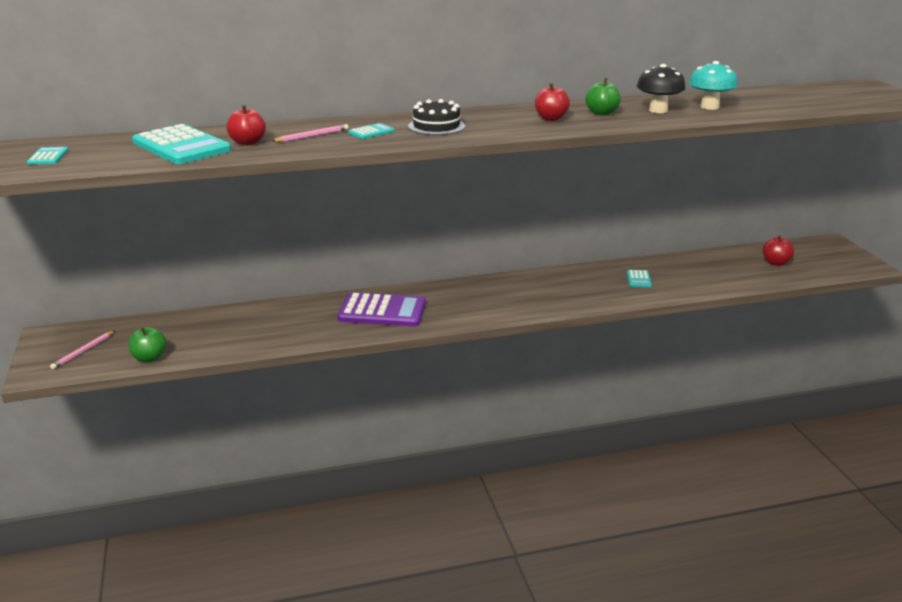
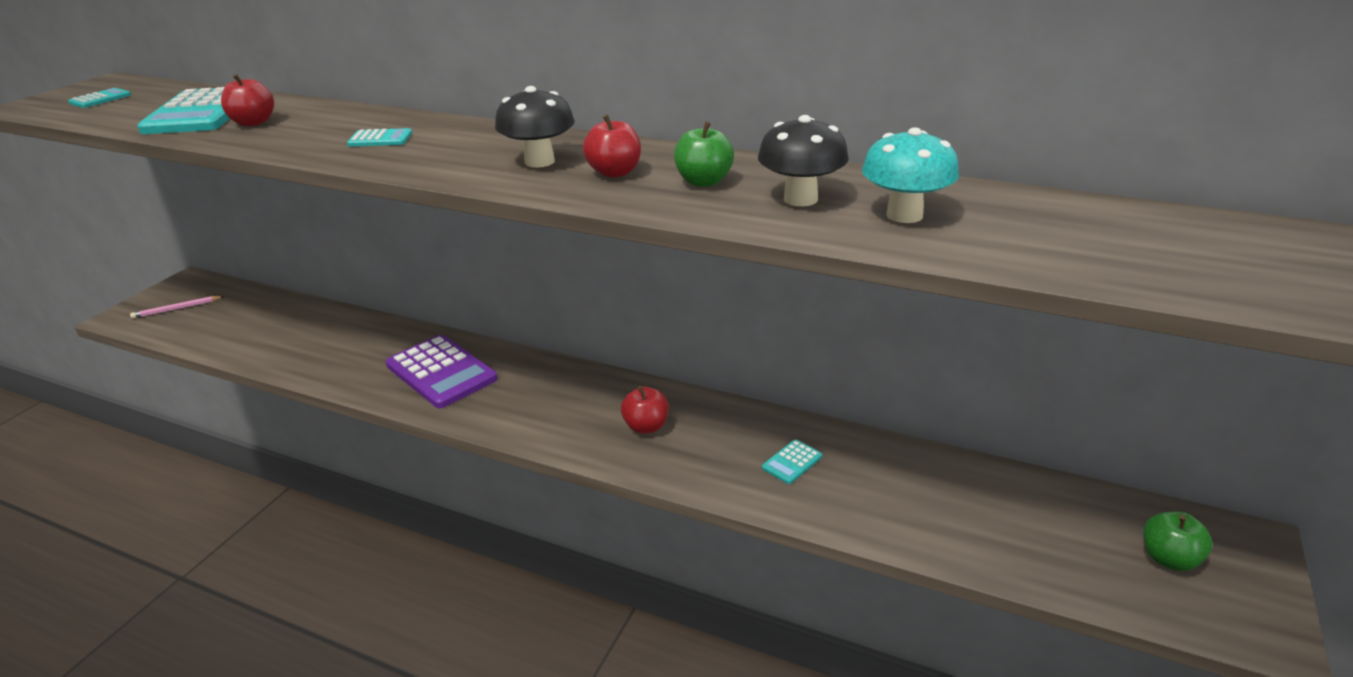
camera: 40 degrees right, 5 degrees up
(149, 358) = (198, 338): green apple -> green apple (1169, 559)
(312, 136) = (320, 129): pink pencil -> none
(436, 126) = (460, 148): black cake -> none
(499, 122) = (539, 161): none -> black mushroom
(775, 263) = (1066, 534): red apple -> red apple (646, 426)

